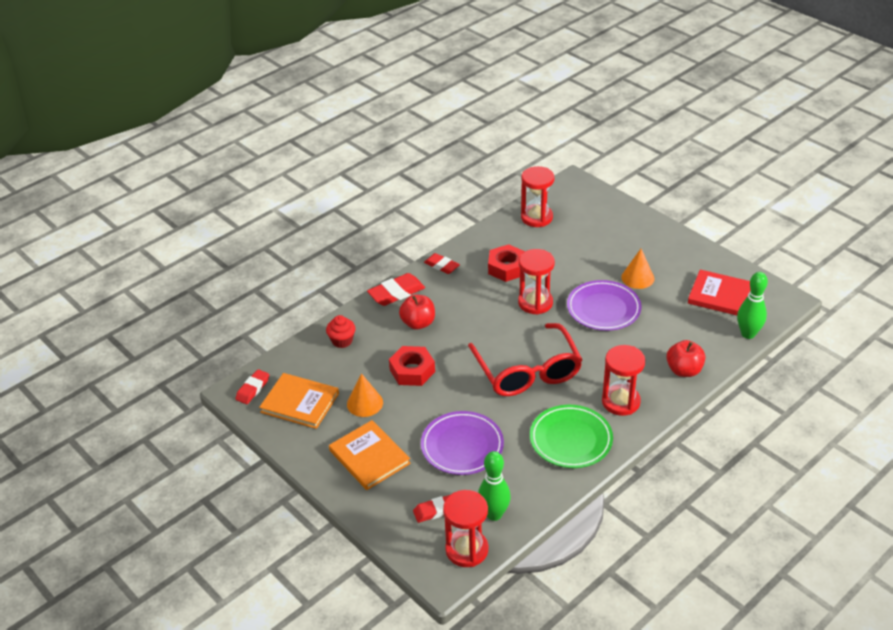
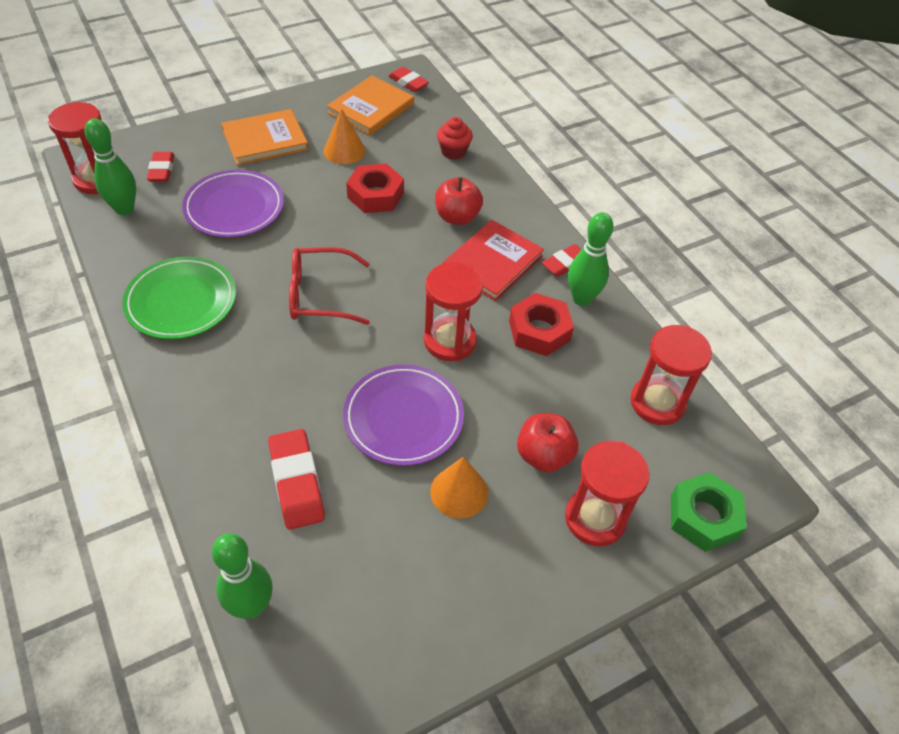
camera: 100 degrees right, 10 degrees up
(396, 293) = (523, 210): red eraser -> red eraser (297, 482)
(470, 255) = (581, 298): none -> green bowling pin
(527, 371) = (320, 295): red glasses -> red glasses, size x0.66
(600, 197) = (703, 517): none -> green nut
(620, 402) = (210, 373): red hourglass -> red hourglass (595, 518)
(684, 370) = (224, 472): red apple -> red apple (543, 455)
(721, 296) = (364, 607): red book -> red book (493, 262)

